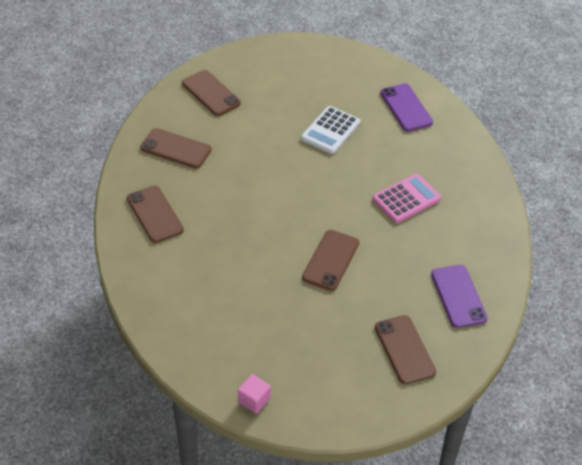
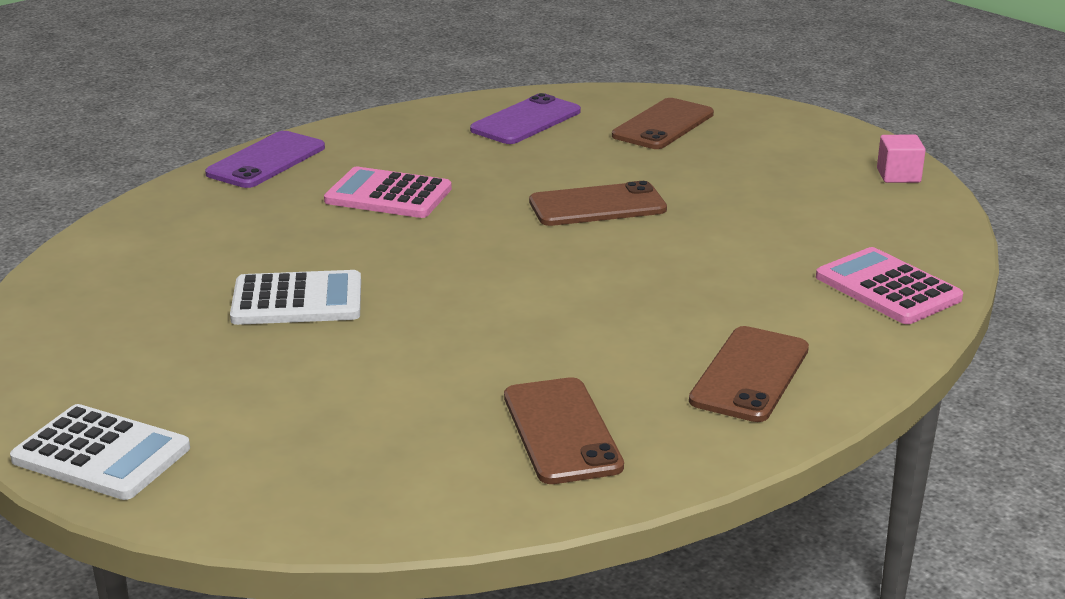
camera: 125 degrees left, 20 degrees down
(164, 302) = (888, 288): none -> pink calculator
(211, 93) = (336, 469): brown phone -> none
(271, 53) = (101, 454): none -> white calculator
(406, 108) = (147, 258): purple phone -> purple phone (266, 161)

